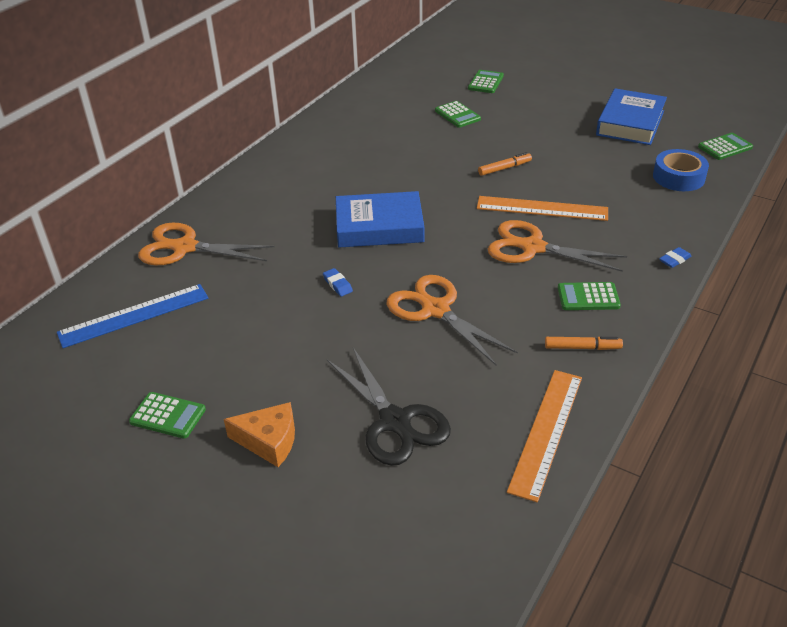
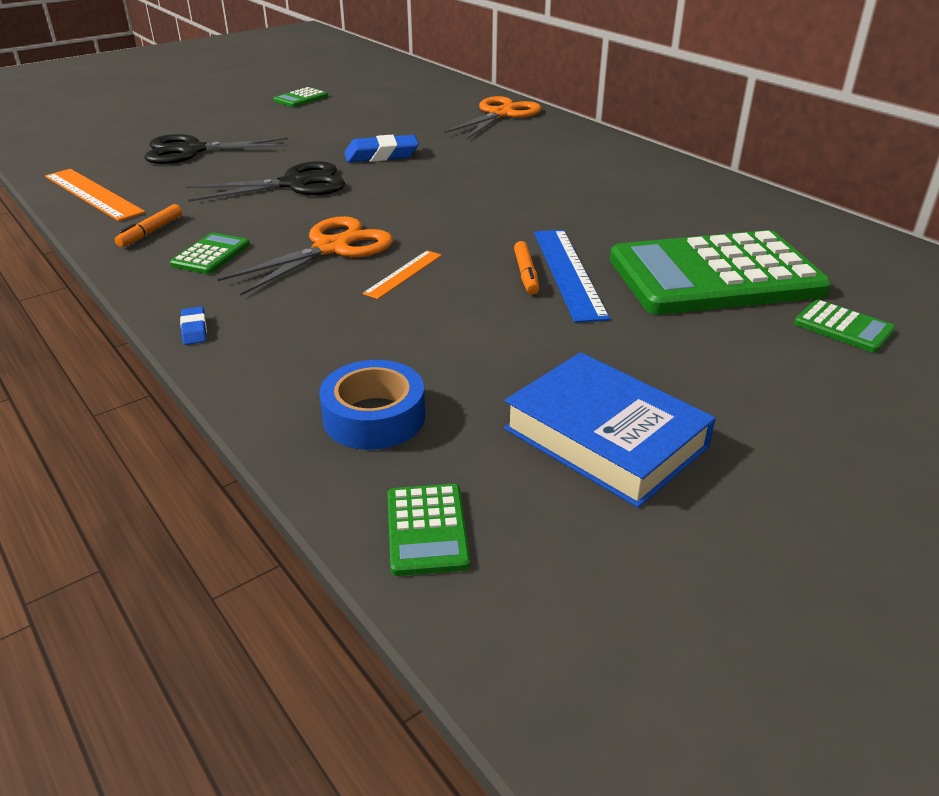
camera: 110 degrees right, 5 degrees down
(134, 315) = (423, 97): blue ruler -> blue ruler (569, 273)
(269, 441) = (235, 118): orange cheese -> none
(337, 285) = (381, 155): blue eraser -> blue eraser, size x1.99
(379, 227) = (458, 183): blue book -> none
(435, 310) = (295, 184): orange scissors -> black scissors
(457, 115) = (715, 276): green calculator -> green calculator, size x2.48
(542, 209) = (403, 274): orange ruler -> orange ruler, size x0.57

